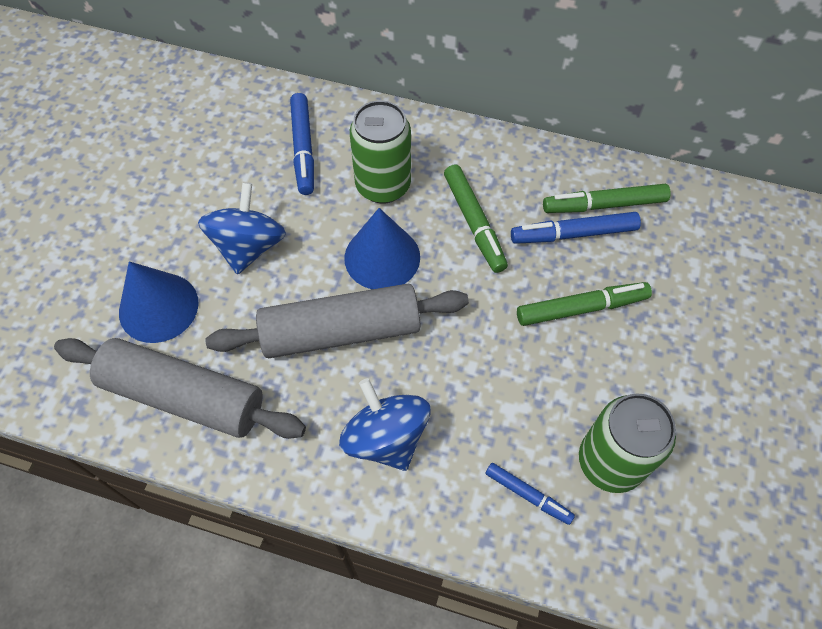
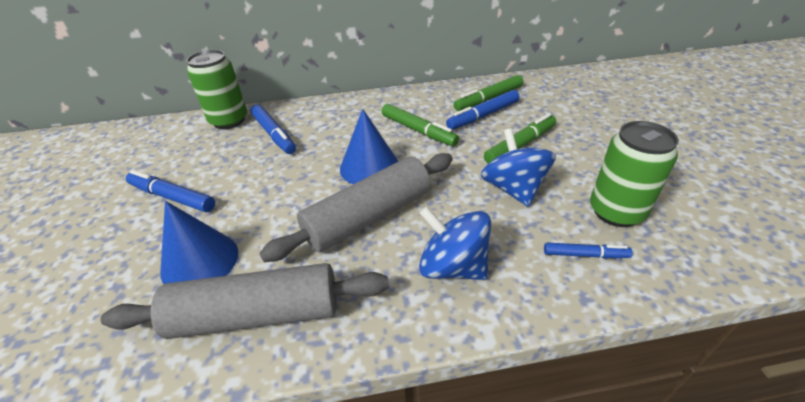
camera: 25 degrees left, 20 degrees down
(161, 204) = (172, 197): none -> blue marker
(249, 246) = (262, 196): blue spinning top -> blue spinning top (513, 189)
(383, 185) = (343, 133): green can -> green can (229, 120)

